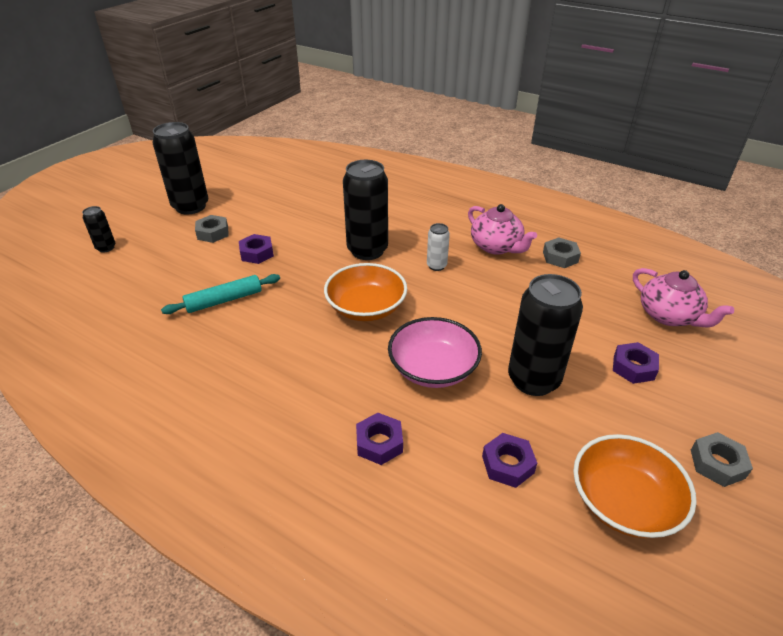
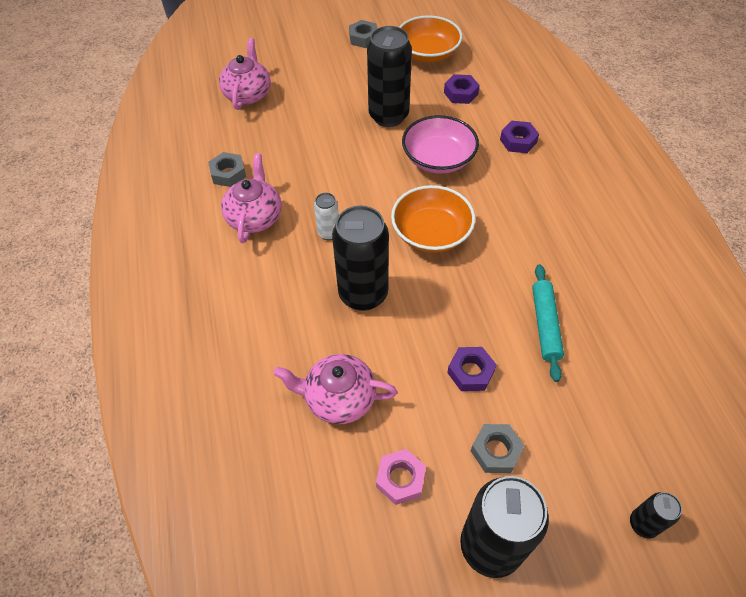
camera: 135 degrees left, 15 degrees up
(224, 300) = (545, 325): turquoise rolling pin -> turquoise rolling pin turned 75 degrees clockwise
(257, 203) = (400, 479): none -> pink nut
(322, 209) = (339, 398): none -> pink teapot
(633, 367) = (323, 87): purple nut -> none

